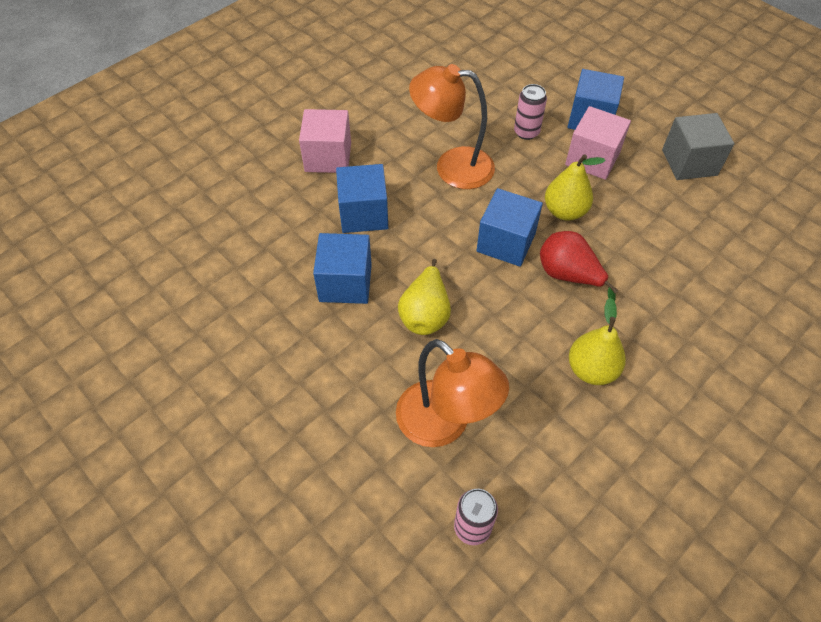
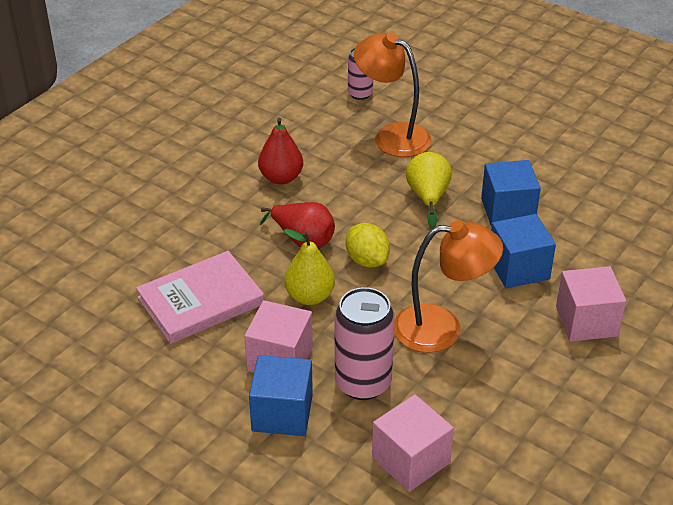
camera: 170 degrees right, 15 degrees down
(500, 79) = (410, 460): none -> pink cube
(506, 242) = (367, 260): blue cube -> yellow lemon
(526, 132) = (363, 383): pink can -> pink can, size x1.72
(591, 369) = (281, 178): yellow pear -> red pear
(666, 220) = (201, 301): none -> pink book
(689, 162) = (164, 369): grey cube -> none

